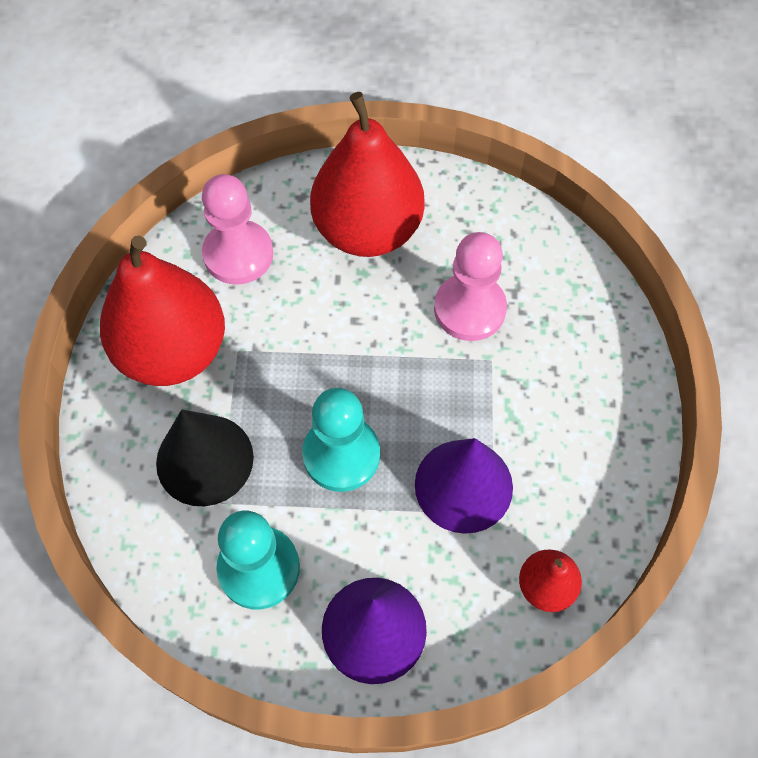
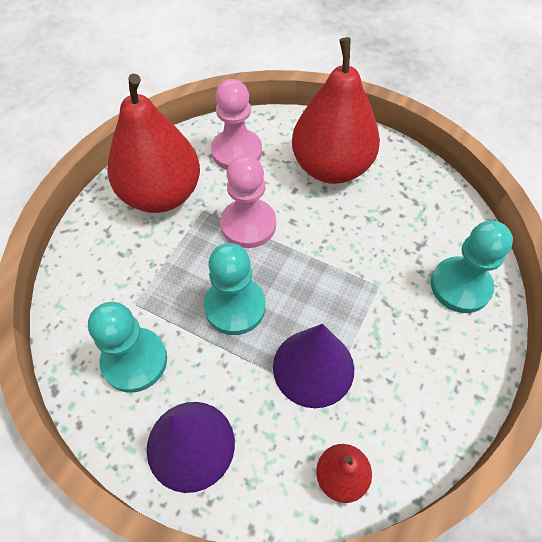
camera: 25 degrees right, 5 degrees down
(204, 459) = (141, 271): black cone -> none
(469, 309) = (379, 244): pink pawn -> pink pawn (248, 225)
(579, 323) = (460, 286): none -> turquoise pawn

